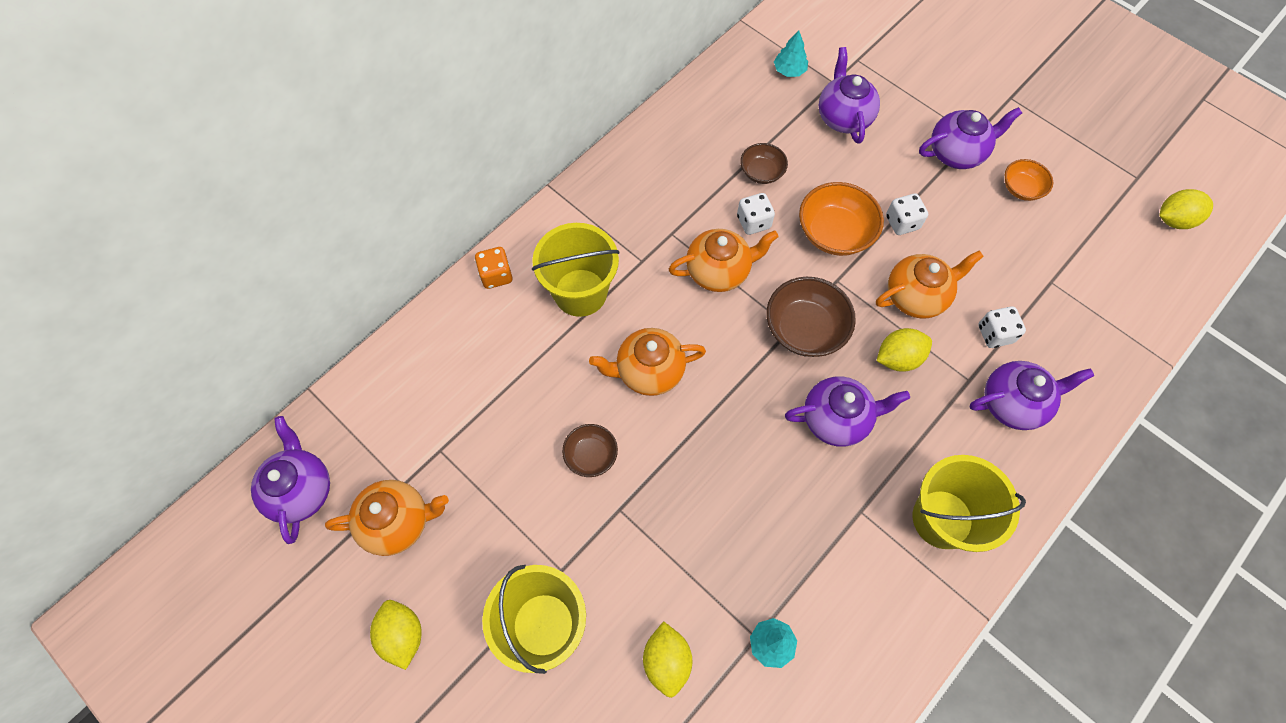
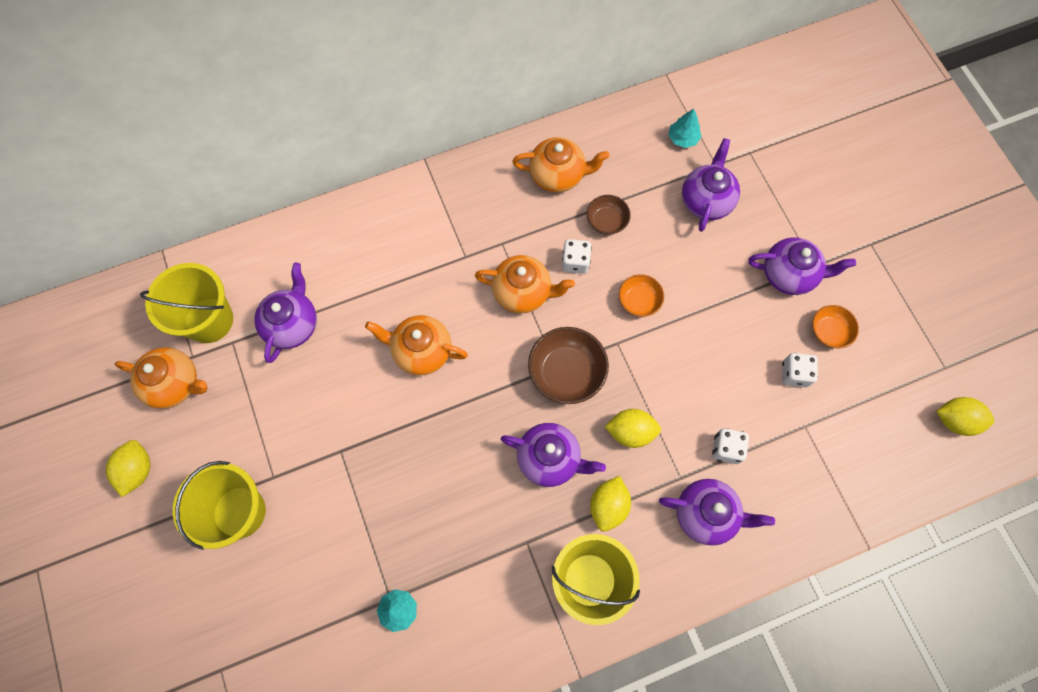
camera: 25 degrees right, 5 degrees up
(301, 490) = (120, 327): purple teapot -> purple teapot (292, 324)
(496, 275) = (344, 219): orange dice -> none
(580, 292) = (402, 262): yellow bucket -> yellow bucket (209, 320)
(591, 455) = (341, 398): brown bowl -> none
(666, 661) = (314, 583): yellow lemon -> yellow lemon (608, 506)
(834, 233) = (639, 301): orange bowl -> orange bowl, size x0.59
(902, 222) = (703, 317): white dice -> white dice (794, 374)
(916, 296) = (677, 386): orange teapot -> orange teapot (558, 175)

